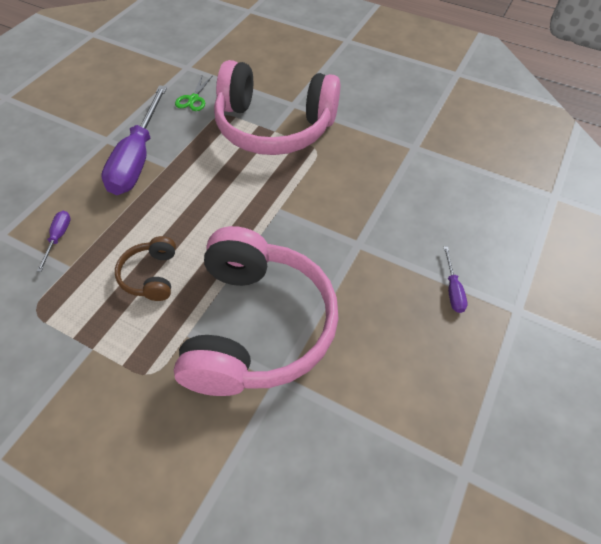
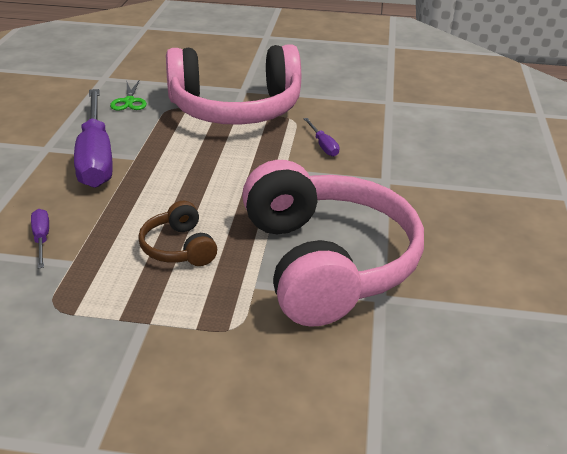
camera: 20 degrees left, 20 degrees down
(452, 289) = (499, 195): purple screwdriver -> purple screwdriver (323, 145)

